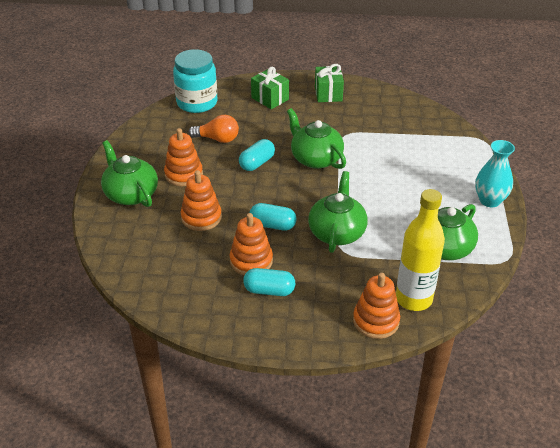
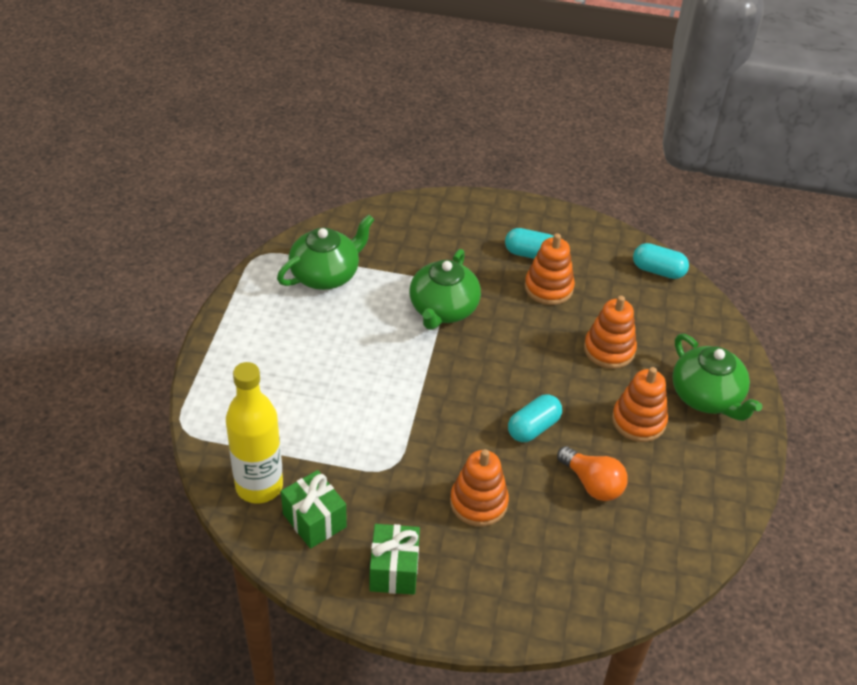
camera: 175 degrees left, 5 degrees up
(197, 103) = (631, 577): turquoise jar -> none
(217, 139) = (592, 484): orange light bulb -> orange light bulb turned 150 degrees counterclockwise
(270, 98) = (501, 571): green gift -> green gift (314, 520)
(272, 225) = (520, 328): turquoise capsule -> turquoise capsule (658, 271)
(315, 158) = (446, 425): green teapot -> none
(376, 321) = (427, 213): orange stacking toy -> orange stacking toy (478, 502)
(413, 299) = (381, 228): yellow bottle -> yellow bottle (259, 486)
(489, 200) = (235, 327): turquoise vase -> none

